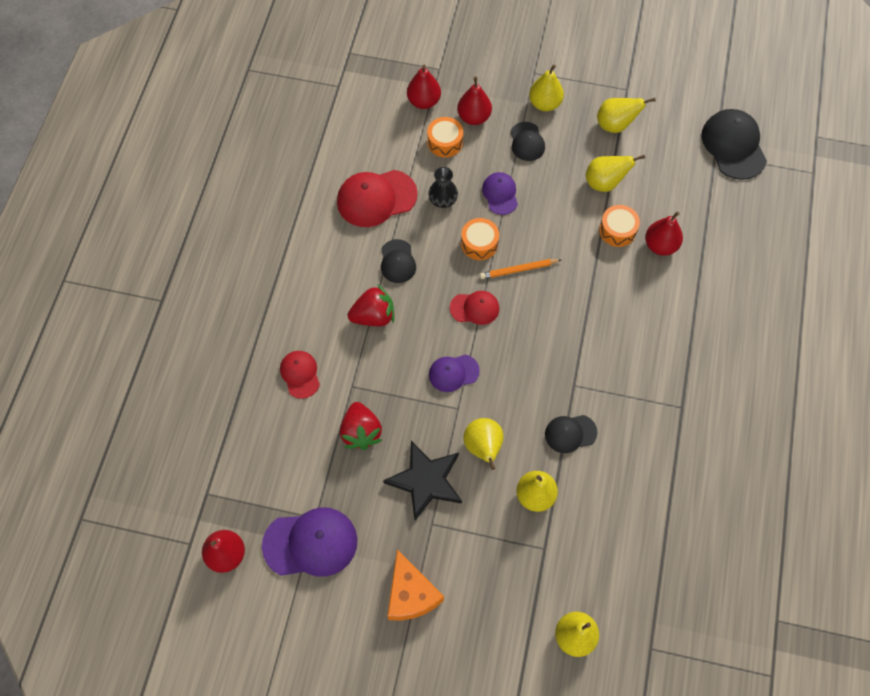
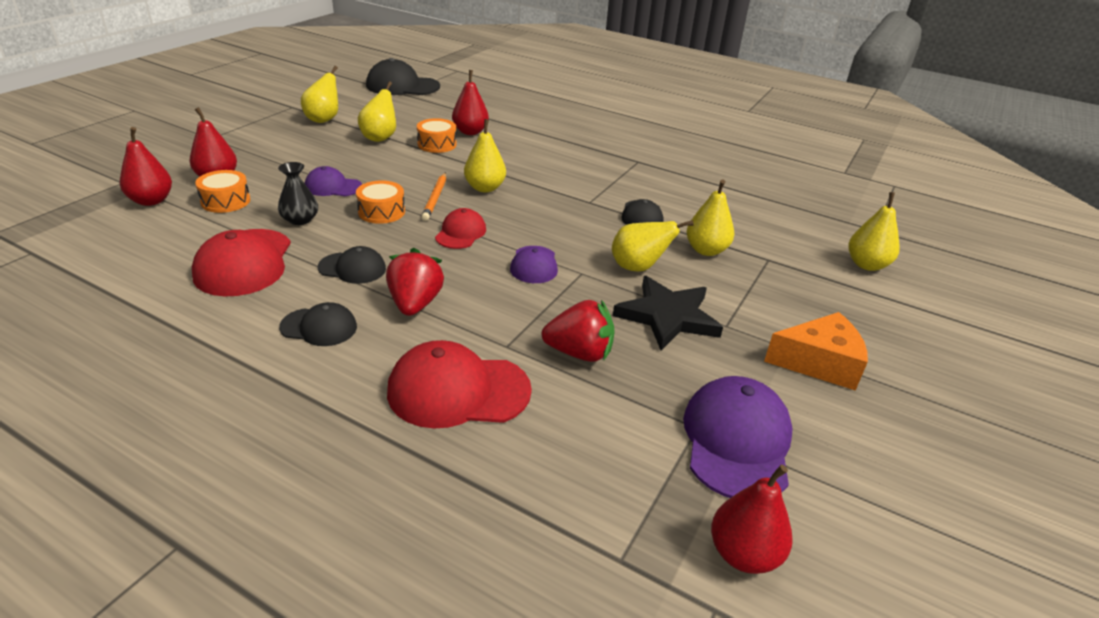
camera: 75 degrees left, 30 degrees down
(300, 374) = (458, 391): red cap -> red cap, size x1.72
(527, 142) = (287, 159): black cap -> black cap (319, 327)
(544, 104) = (255, 141): yellow pear -> yellow pear (485, 188)

